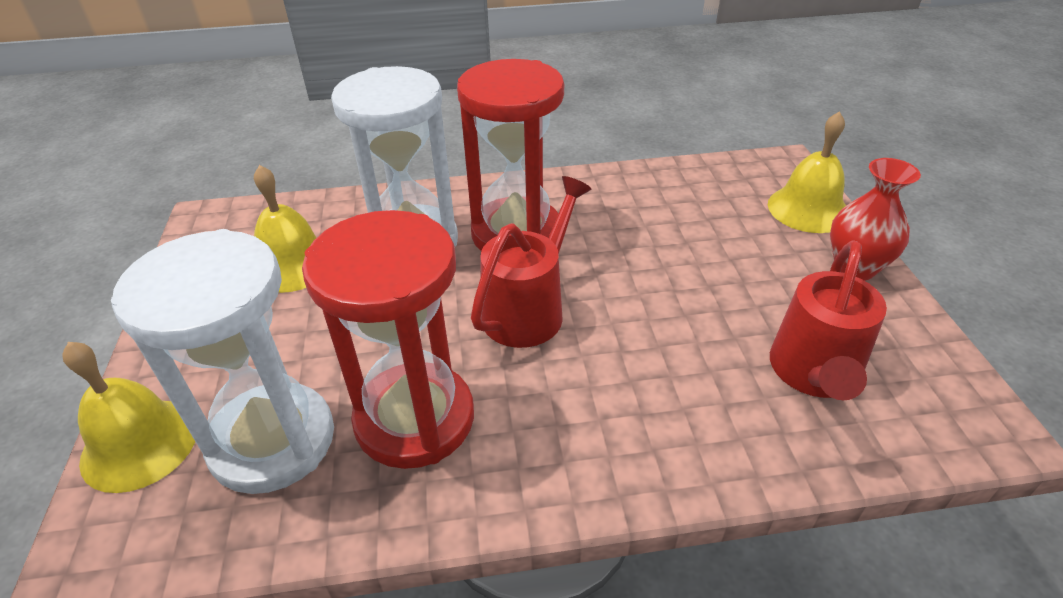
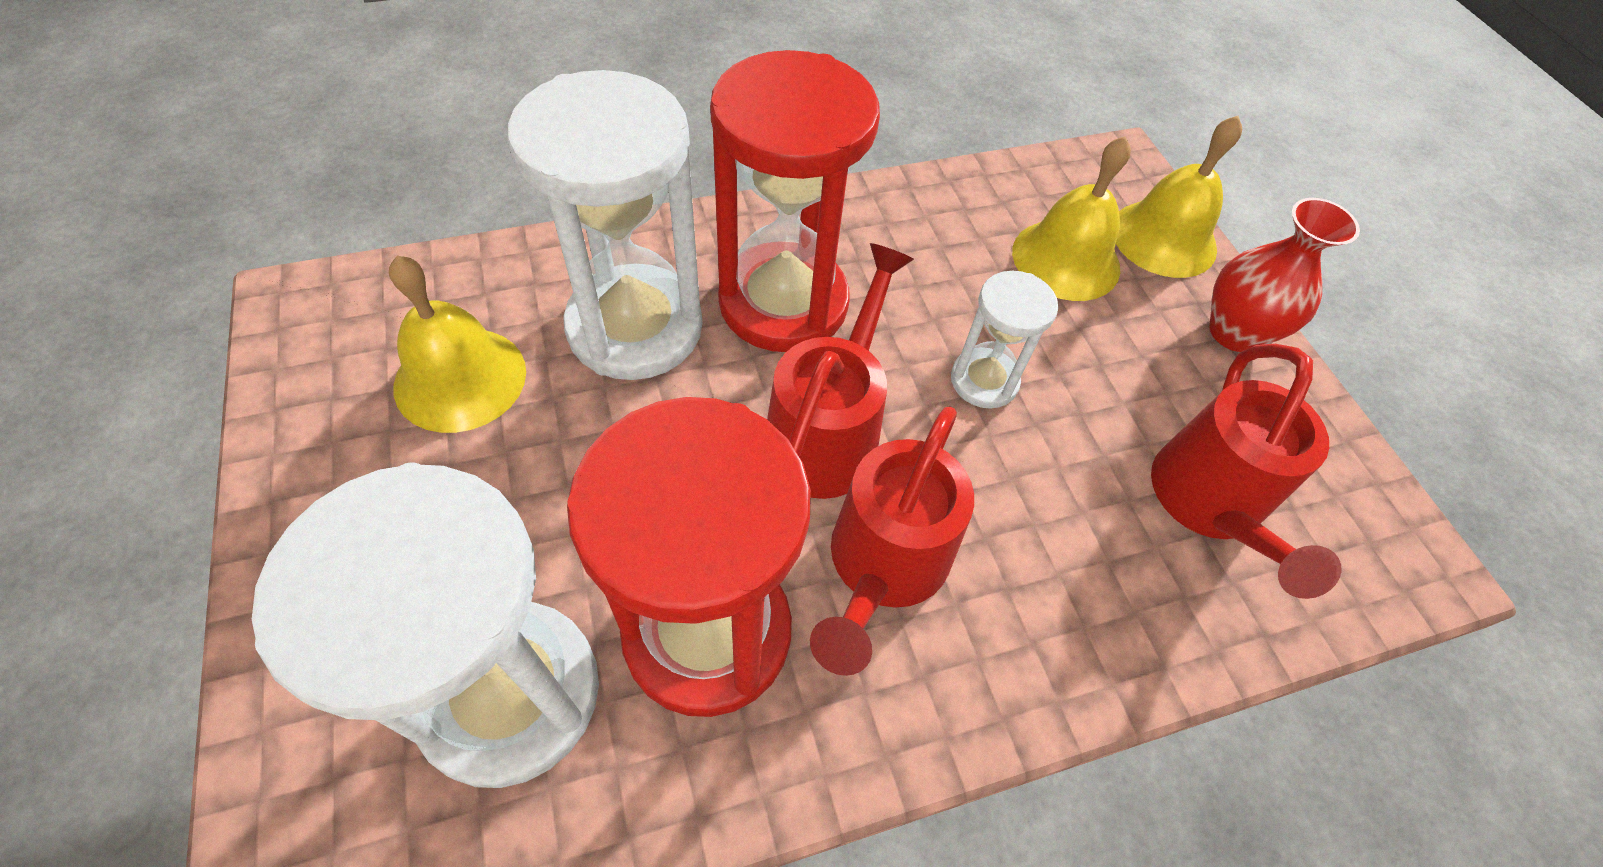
camera: 15 degrees left, 15 degrees up
(140, 444) = (305, 724): yellow bell -> yellow bell (1066, 259)
(549, 392) = (882, 568): none -> red watering can
(651, 286) = (984, 381): none -> white hourglass

